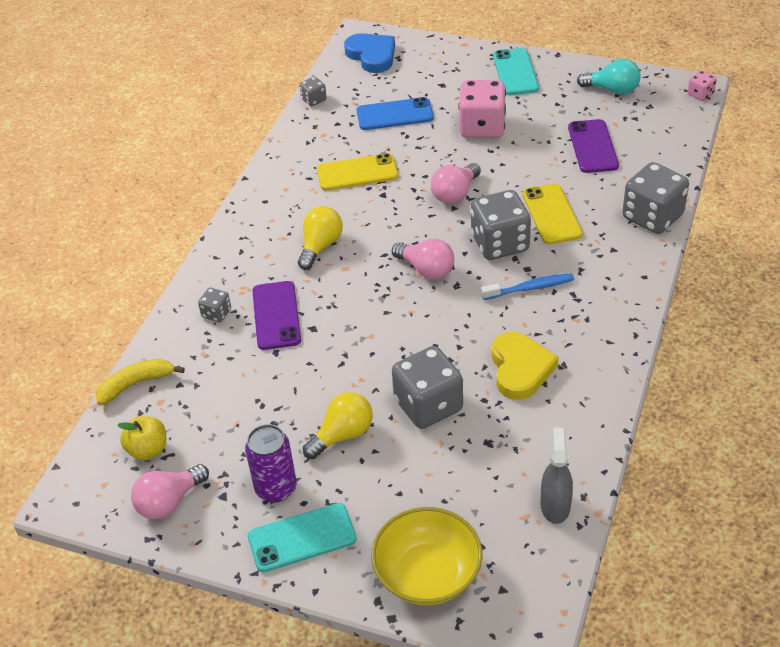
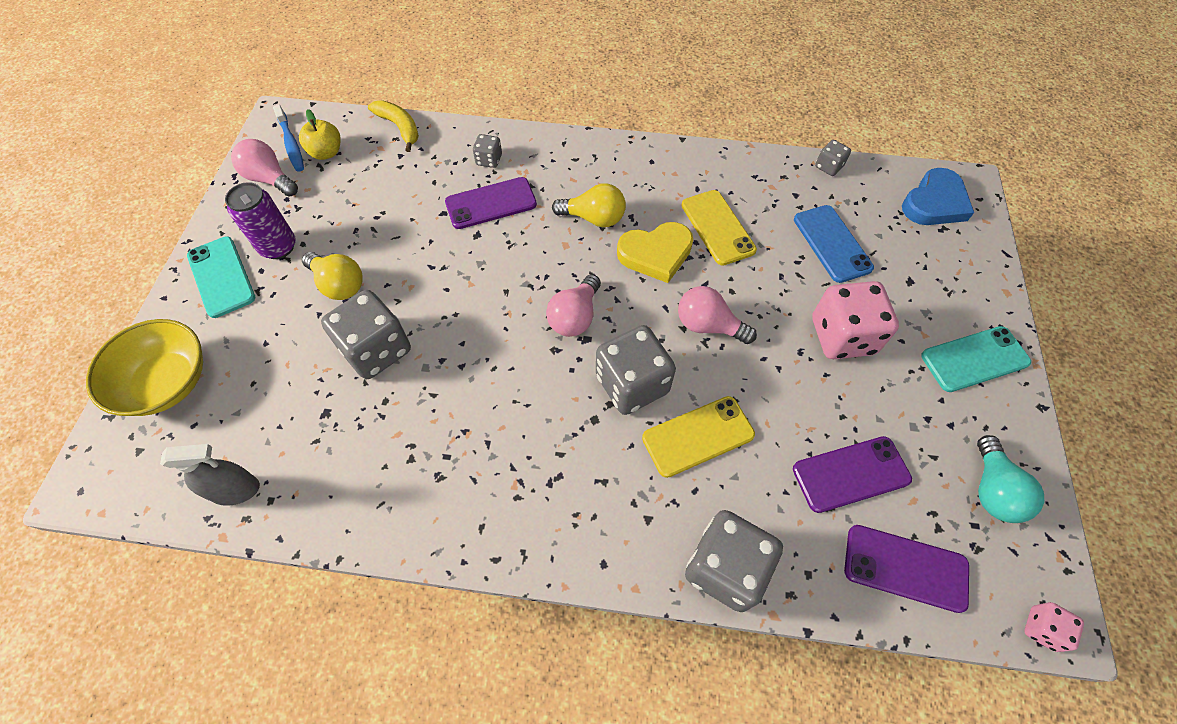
camera: 75 degrees right, 15 degrees up
(520, 369) = (431, 431): yellow heart -> yellow heart (656, 254)
(530, 288) = (561, 426): blue toothbrush -> blue toothbrush (291, 144)
(659, 137) = (905, 567): none -> purple phone

